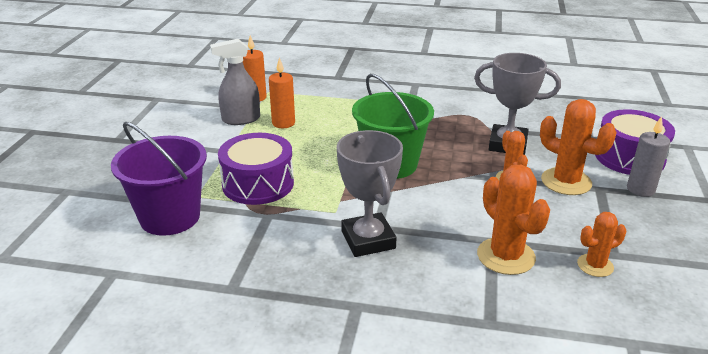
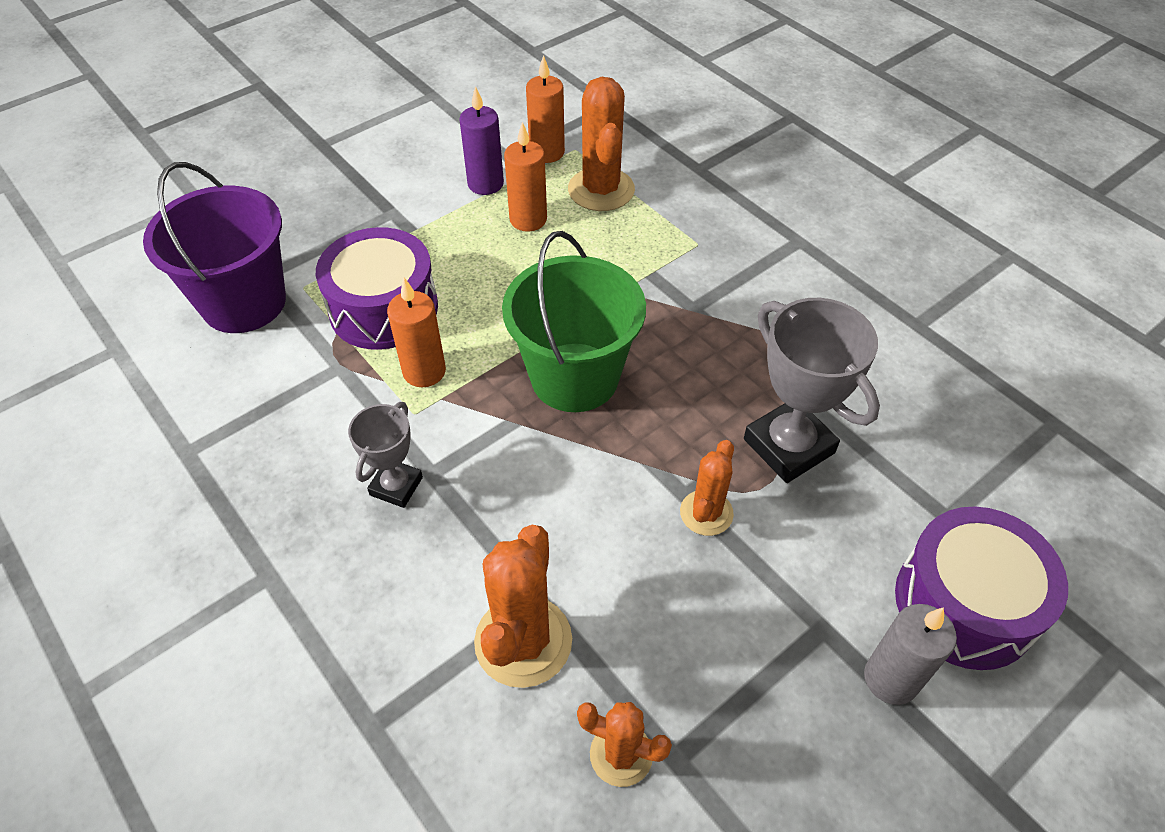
camera: 40 degrees right, 20 degrees up
(240, 119) = (485, 184): grey spray bottle -> purple candle
(316, 195) = (424, 371): none -> orange candle
(368, 240) = (396, 486): grey trophy -> grey trophy, size x0.58
(566, 182) = (785, 577): orange cactus -> orange cactus (601, 190)

